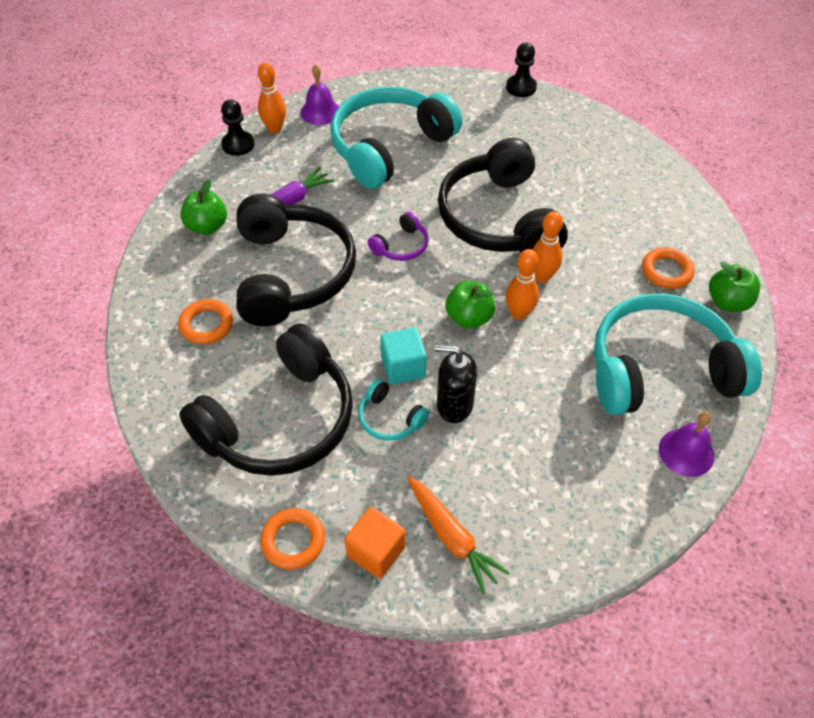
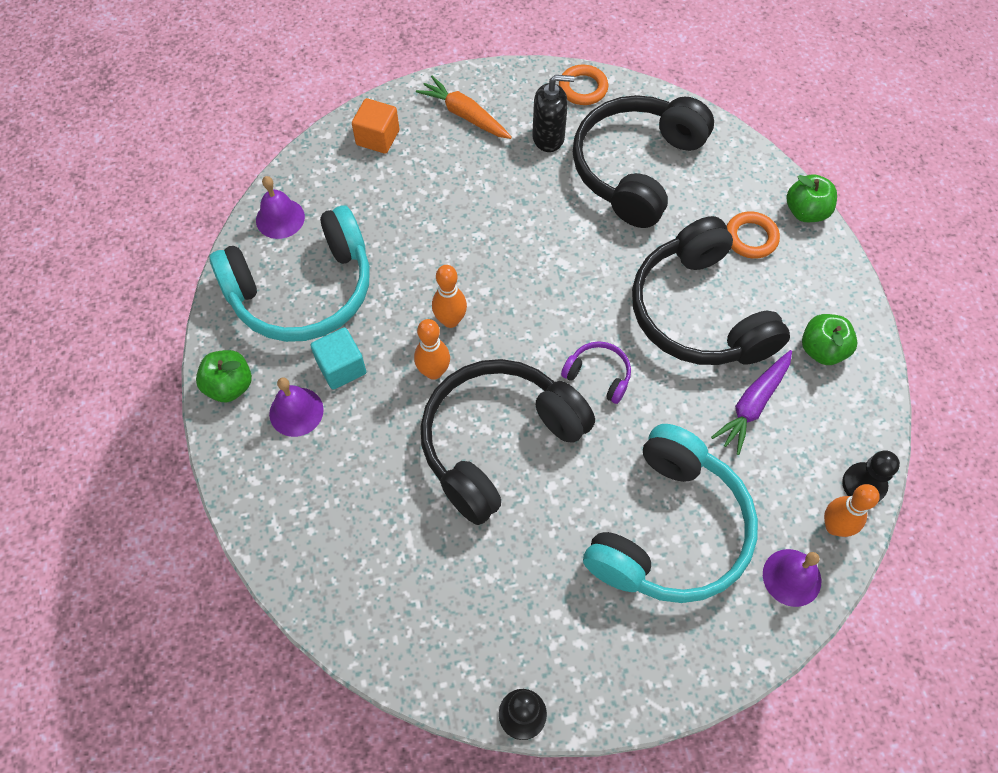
camera: 165 degrees right, 10 degrees up
(376, 551) = (519, 94): orange cube -> orange cube (378, 138)
(390, 418) = (543, 190): turquoise headphones -> none
(401, 246) = (598, 375): purple headphones -> purple headphones turned 90 degrees clockwise
(403, 367) = (548, 238): turquoise cube -> turquoise cube (341, 367)
(454, 405) = (490, 214): black soap dispenser -> black soap dispenser (548, 138)
(469, 318) = (500, 304): green apple -> green apple (806, 211)
(499, 218) = (498, 442): black headphones -> black headphones turned 105 degrees counterclockwise
(666, 271) = (296, 411): orange ring -> purple bell

